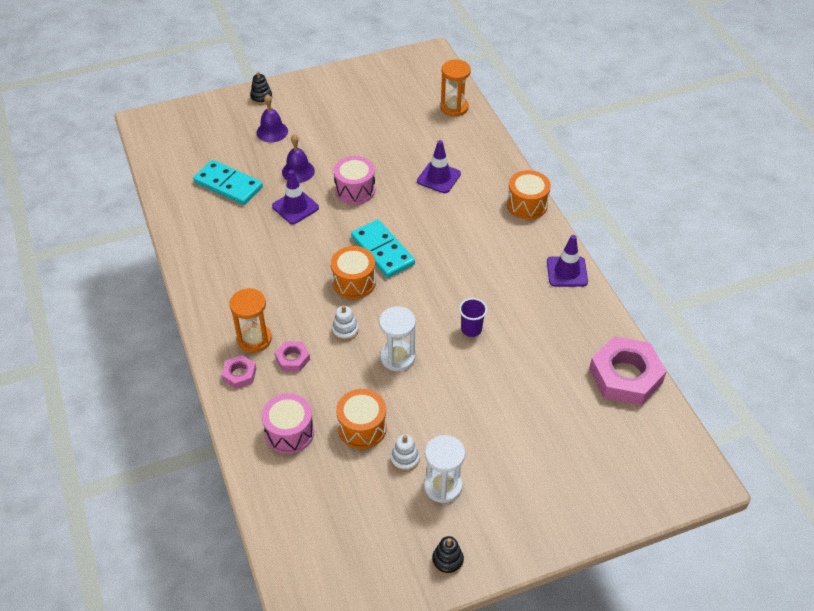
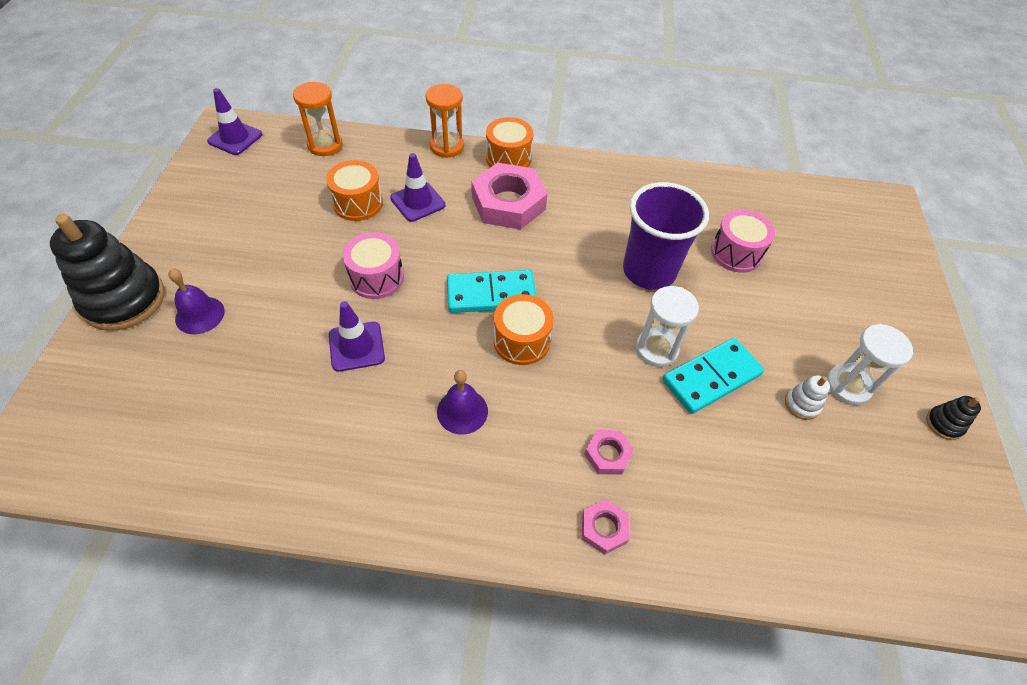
camera: 65 degrees left, 5 degrees up
(228, 185) = (253, 403): turquoise domino -> turquoise domino (711, 377)
(254, 339) = (553, 485): orange hourglass -> orange hourglass (447, 146)
(261, 97) = (124, 300): black stacking toy -> black stacking toy, size x2.37
(289, 432) = (724, 507): pink drum -> pink drum (736, 253)
(298, 171) = (297, 318): purple bell -> purple bell (462, 411)
(345, 330) = (591, 381): white stacking toy -> none
(362, 428) = (744, 426): orange drum -> orange drum (358, 203)
(471, 329) = (649, 271): purple cup -> purple cup, size x2.23
(567, 272) = (614, 172): purple traffic cone -> purple traffic cone (235, 138)
(625, 376) = (758, 194): pink nut -> pink nut (508, 203)

